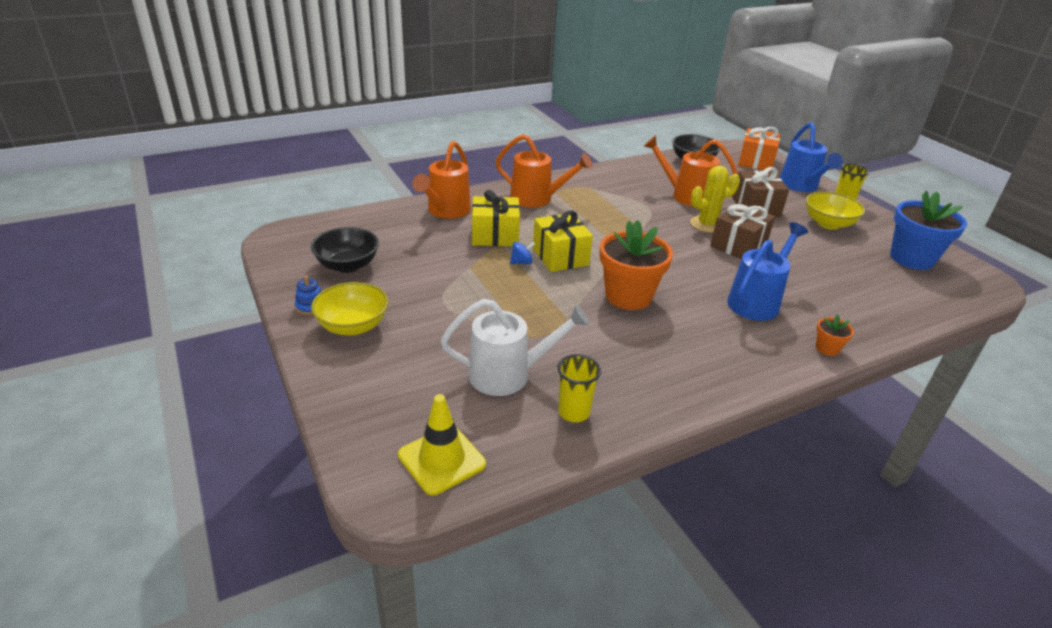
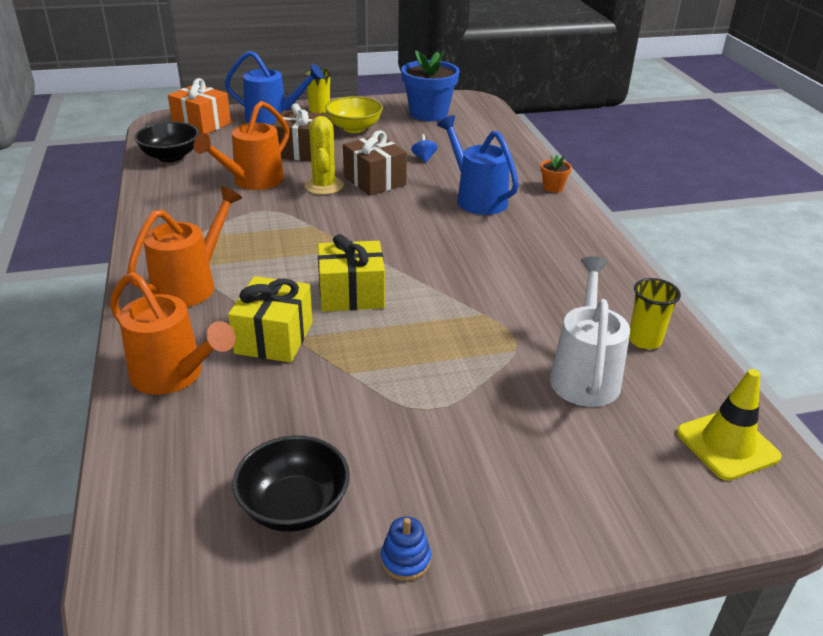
camera: 75 degrees left, 0 degrees up
(353, 326) = (469, 508): yellow bowl -> none
(521, 262) = (353, 326): blue spinning top -> blue spinning top (424, 158)
(628, 296) = (450, 265): orange flower pot -> none

